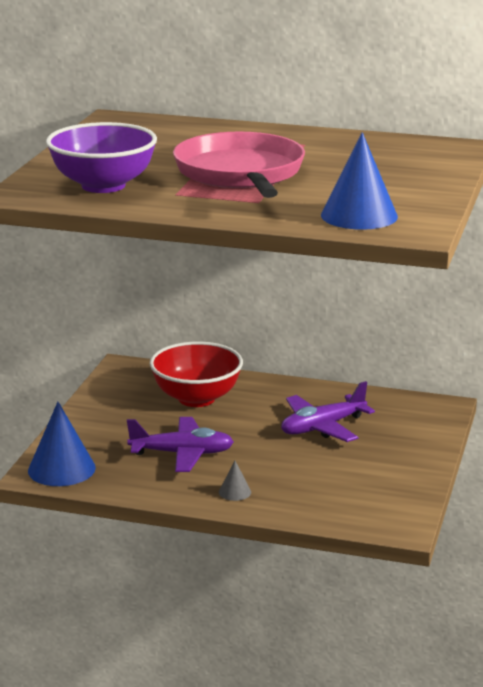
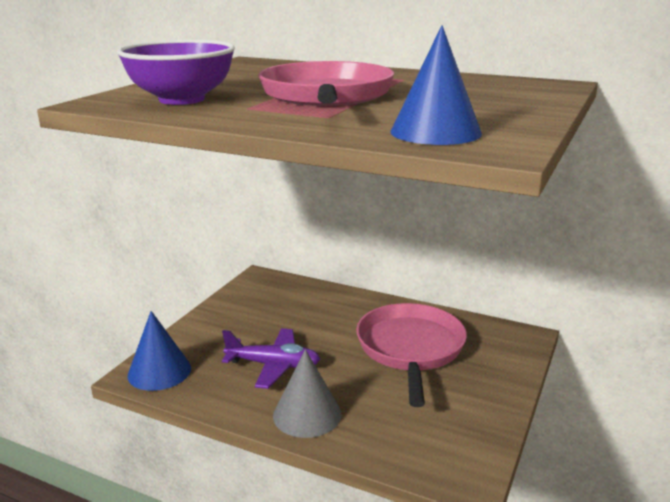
camera: 10 degrees right, 0 degrees up
(196, 398) = (307, 310): red bowl -> none
(235, 492) = (307, 414): grey cone -> grey cone, size x2.12
(322, 427) = (410, 348): purple plane -> pink pan

